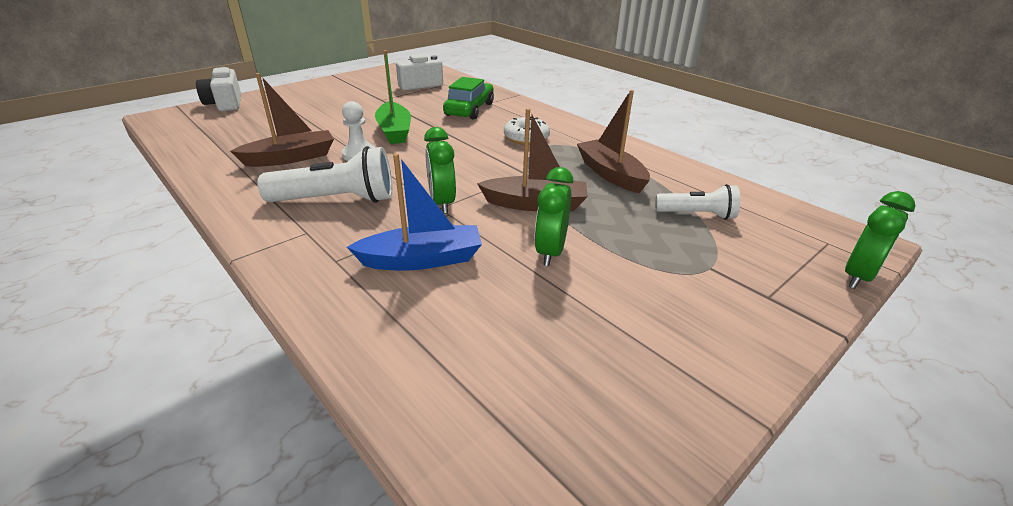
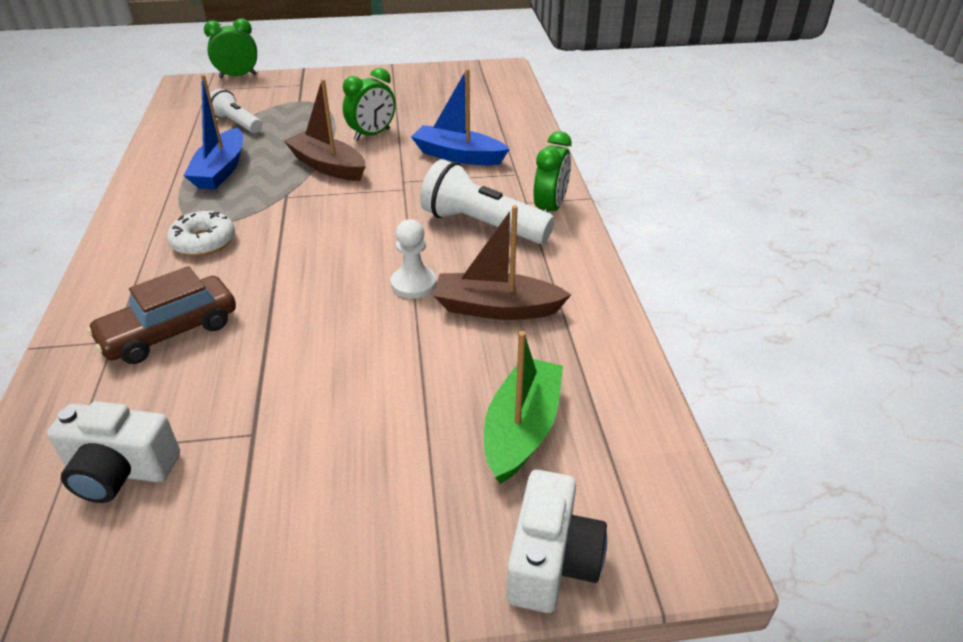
camera: 145 degrees left, 5 degrees up
(394, 131) = (330, 317): green boat -> green boat (522, 429)
(442, 203) = (397, 192): green clock -> green clock (550, 208)
(469, 109) = (170, 332): green car -> brown car
(611, 174) = (221, 170): brown boat -> blue boat

